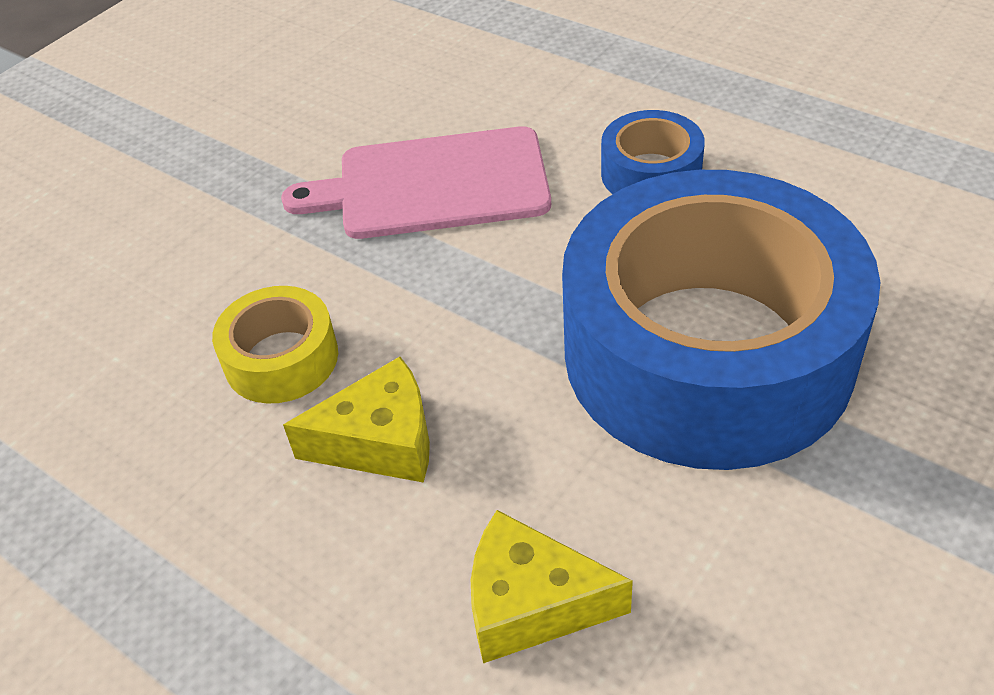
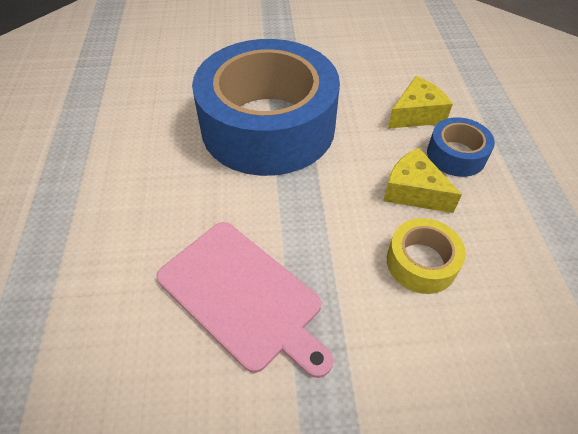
camera: 135 degrees left, 5 degrees up
(531, 604) = (416, 114): yellow cheese -> yellow cheese turned 90 degrees counterclockwise
(651, 173) = (159, 201): blue tape -> blue tape (456, 155)

